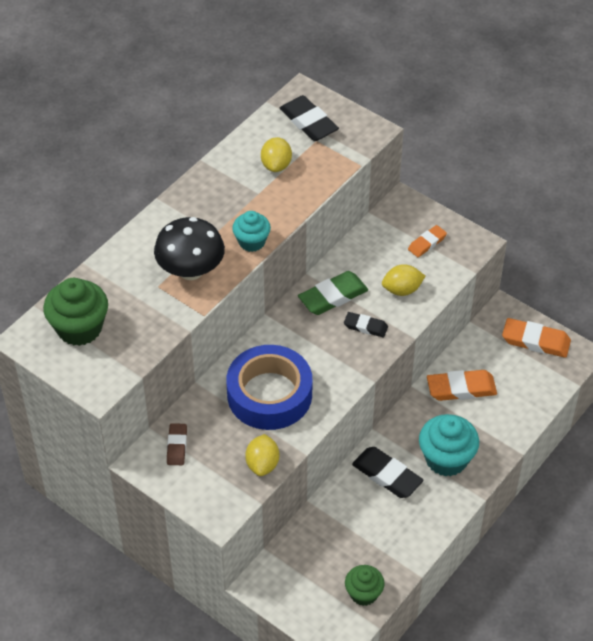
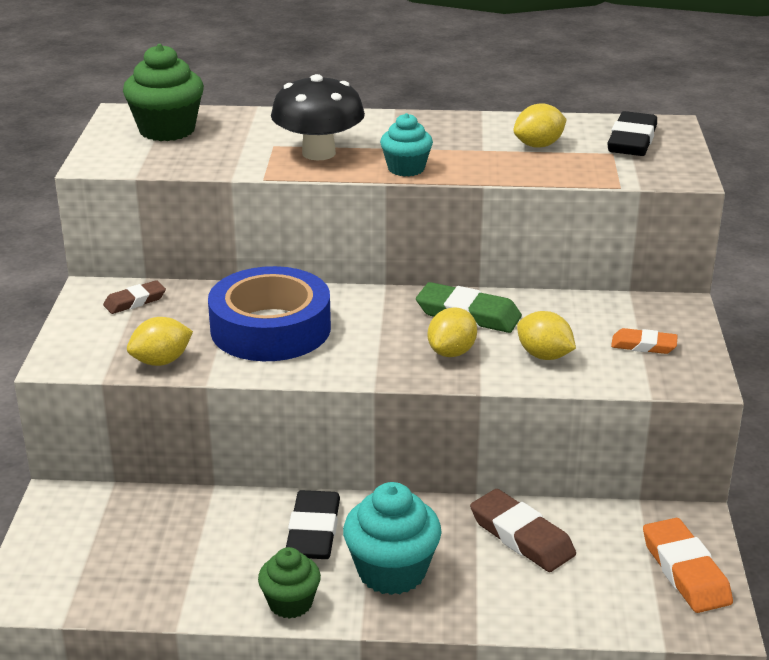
camera: 55 degrees right, 20 degrees down
(363, 593) = (107, 589): green cupcake -> green cupcake (290, 603)
(365, 327) = (451, 352): black eraser -> yellow lemon
(461, 388) = (521, 536): orange eraser -> brown eraser

